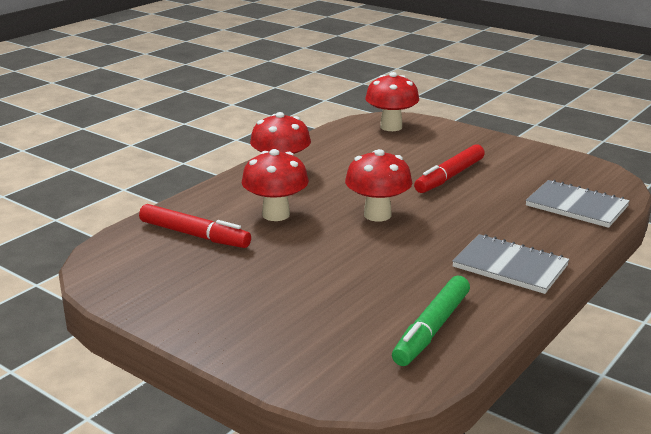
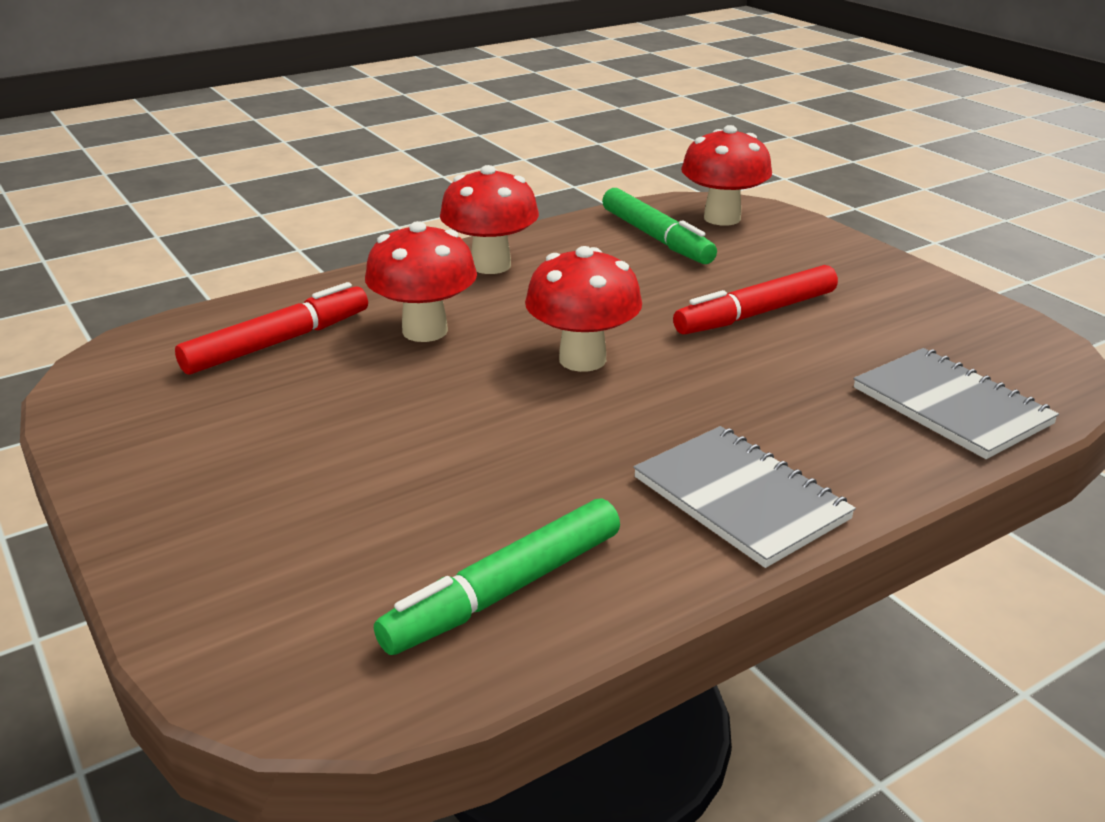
camera: 20 degrees right, 5 degrees up
(194, 235) = (278, 343): red marker -> red marker turned 90 degrees counterclockwise
(363, 143) = (656, 238): none -> green marker

